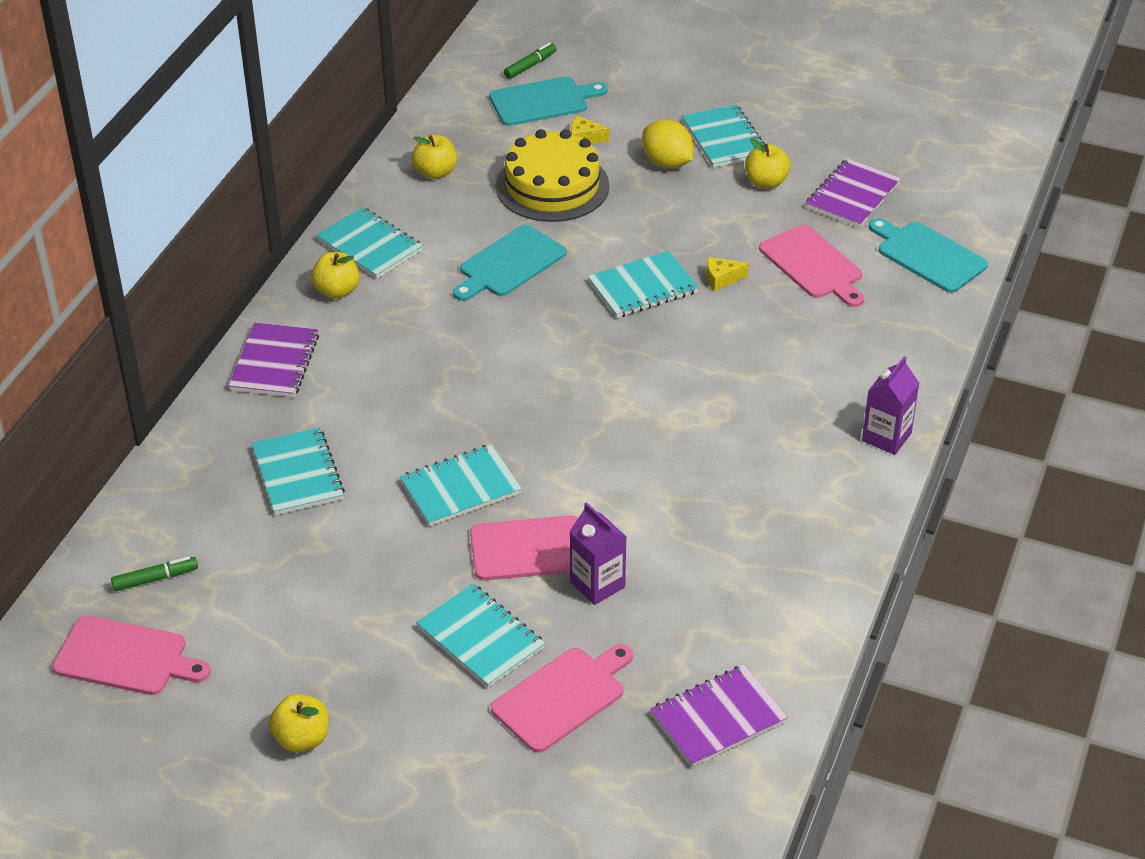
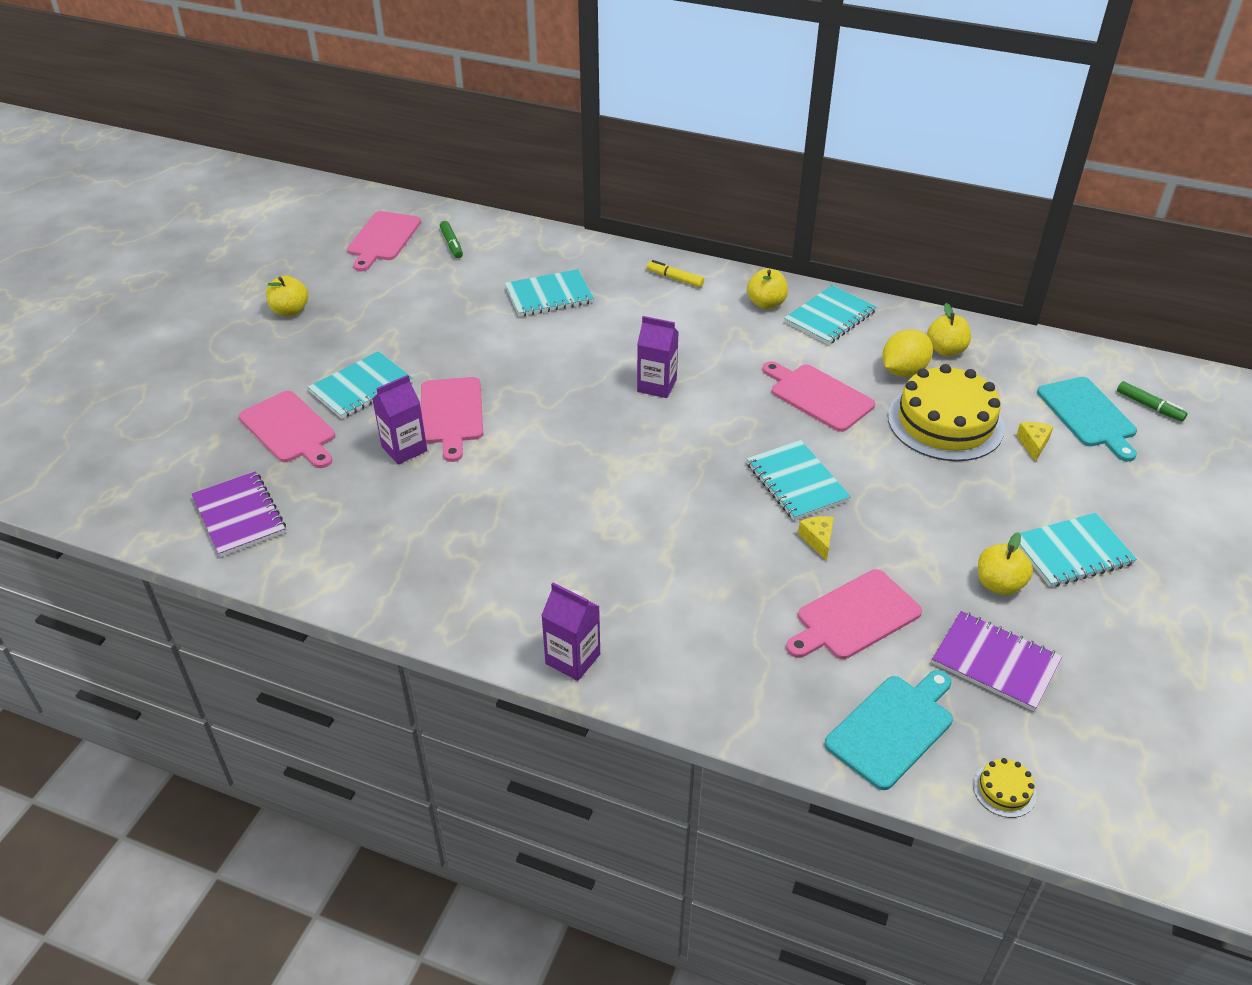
camera: 90 degrees right, 0 degrees up
(274, 363) = (675, 278): purple notebook -> yellow marker
(460, 488) = (526, 374): turquoise notebook -> none
(487, 380) = (657, 385): none -> purple carton
(509, 264) = (818, 396): turquoise cutting board -> pink cutting board
(667, 163) = (1010, 504): yellow lemon -> yellow lemon (903, 371)
(974, 208) = (1004, 790): none -> yellow cake

